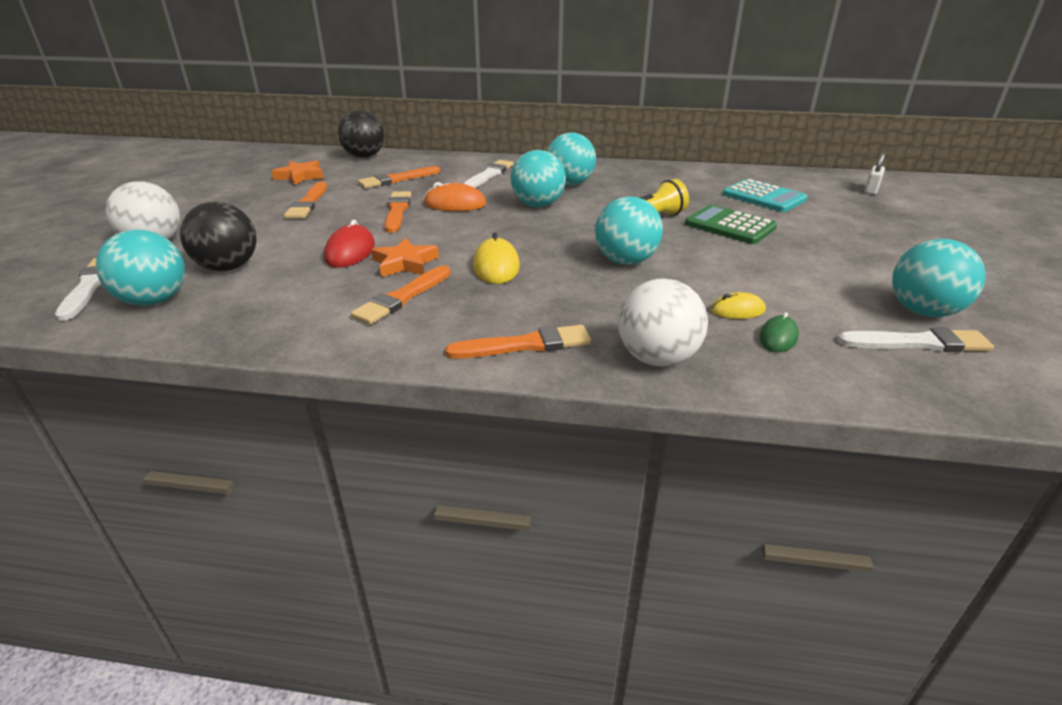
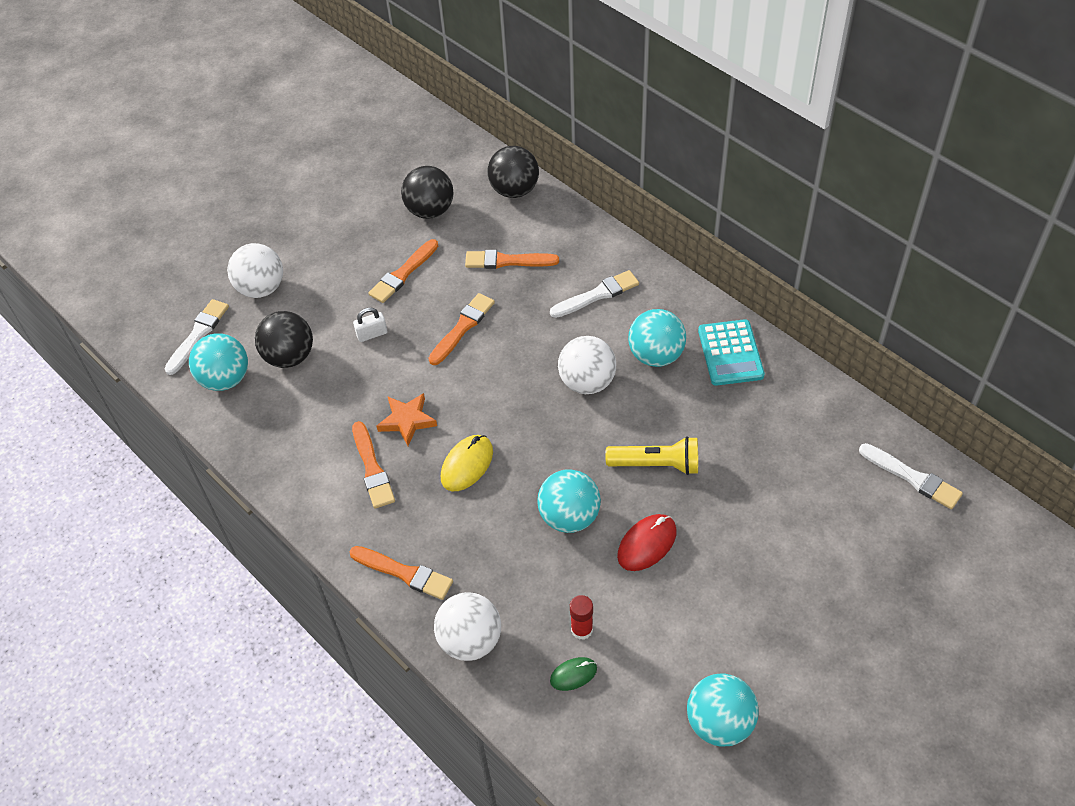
camera: 40 degrees right, 20 degrees up
(300, 176) = (430, 210): orange star -> black ball
(350, 251) = (381, 380): red mouse -> red mouse (647, 544)
(402, 297) = (372, 468): orange brush -> orange brush turned 90 degrees counterclockwise
(455, 204) = (518, 340): orange mouse -> none
(537, 205) = (587, 382): turquoise ball -> white ball
(730, 226) = (720, 517): green calculator -> none
(737, 310) = (582, 629): yellow mouse -> red glue stick
(763, 197) = (820, 487): turquoise calculator -> turquoise calculator (730, 353)
(871, 190) = (959, 540): white padlock -> white padlock (372, 334)
(918, 343) = (664, 746): white brush -> white brush (912, 477)

